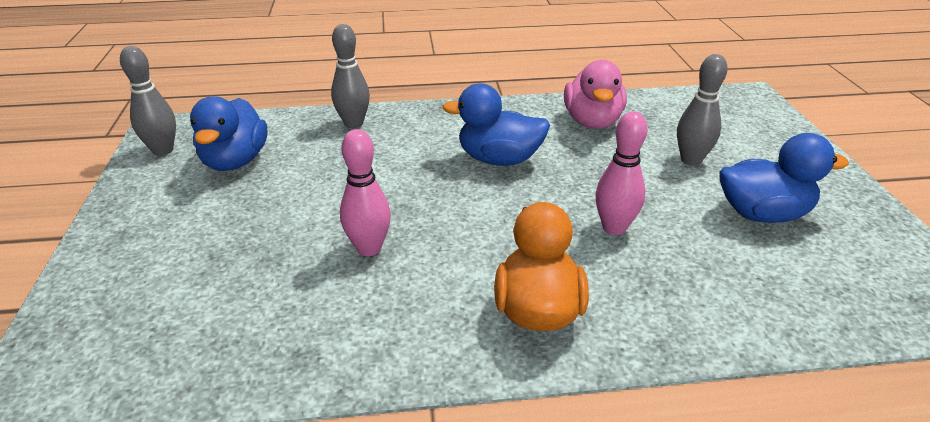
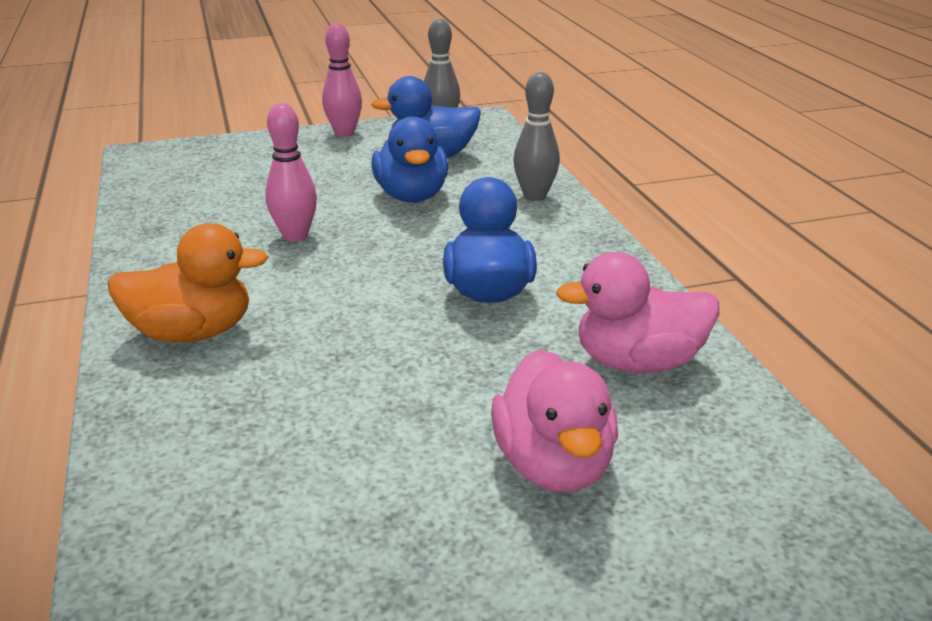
camera: 80 degrees right, 5 degrees down
(614, 228) = (344, 382): pink bowling pin -> pink bowling pin (344, 133)
(691, 160) = (553, 465): grey bowling pin -> pink duck
(762, 214) = (401, 536): blue duck -> blue duck (411, 196)

